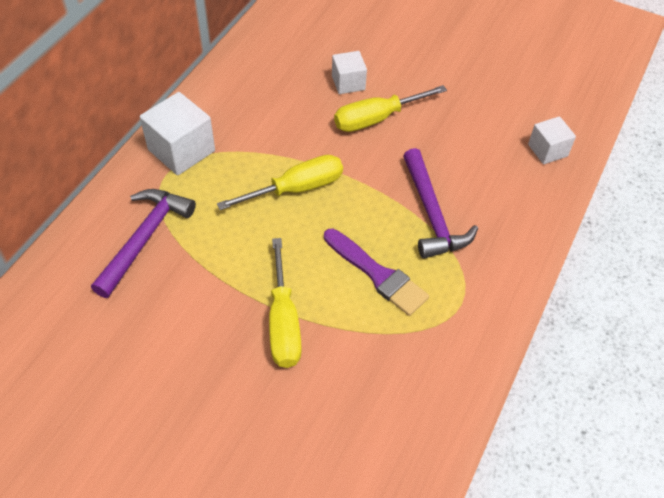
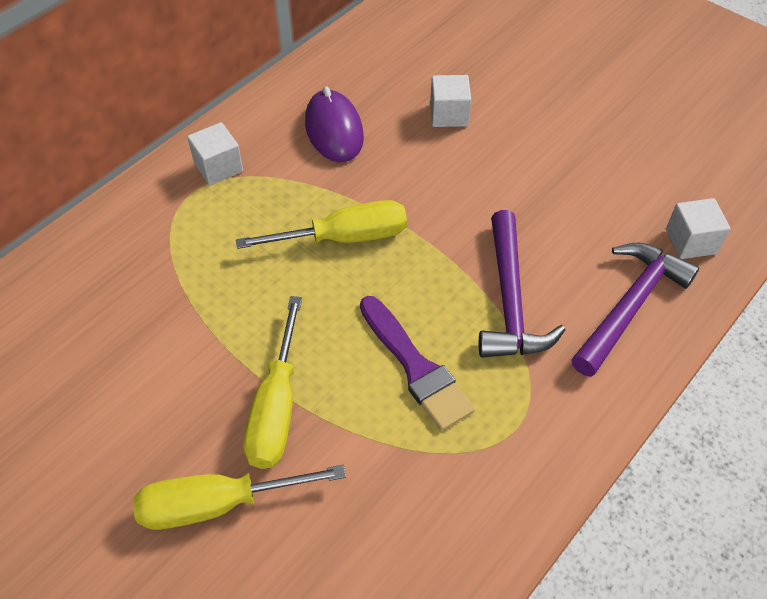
camera: 15 degrees right, 0 degrees up
(144, 238) = (140, 268): purple hammer -> purple hammer (629, 306)
(181, 150) = (218, 167): white cube -> white cube, size x0.62
(264, 108) = (334, 130): none -> purple mouse
(376, 119) = (472, 165): yellow screwdriver -> yellow screwdriver (218, 504)

